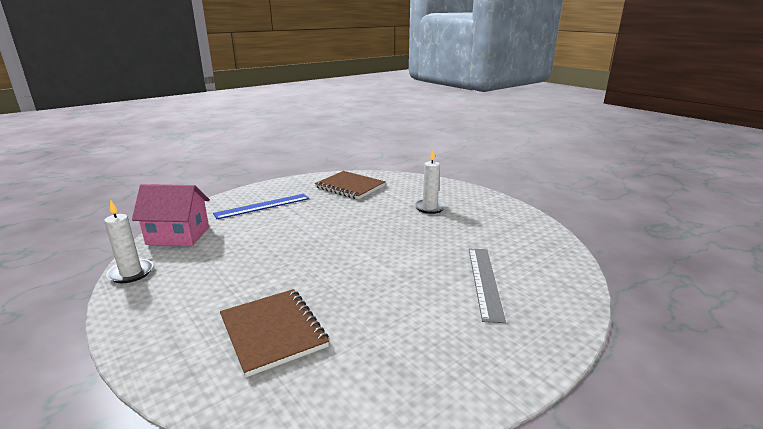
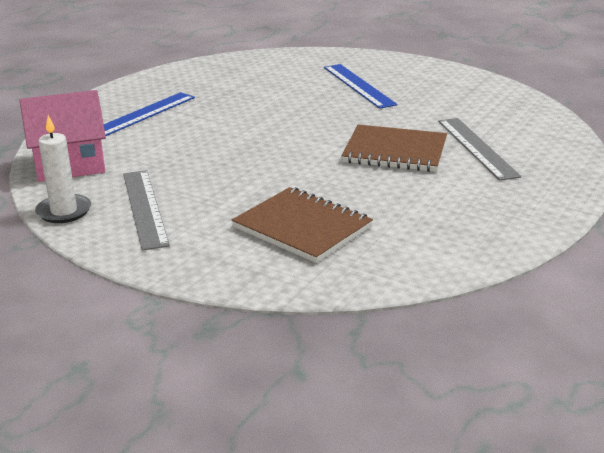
camera: 20 degrees left, 5 degrees up
(183, 282) = (144, 208): none -> grey ruler
(350, 187) = (234, 75): brown notebook -> brown notebook (395, 151)
(430, 208) = (358, 85): white candle -> blue ruler

